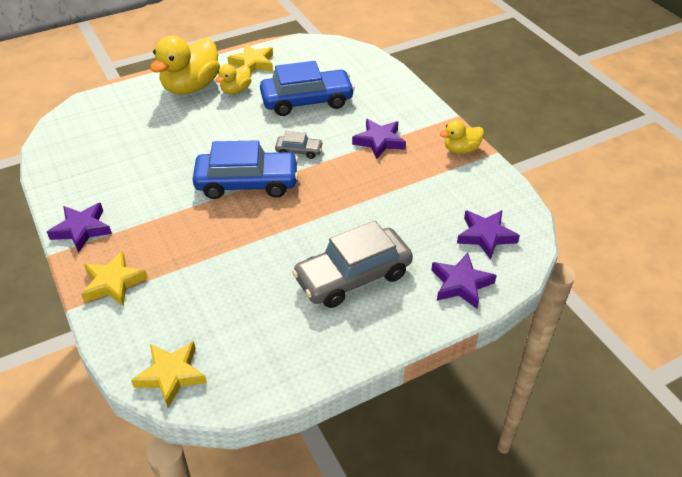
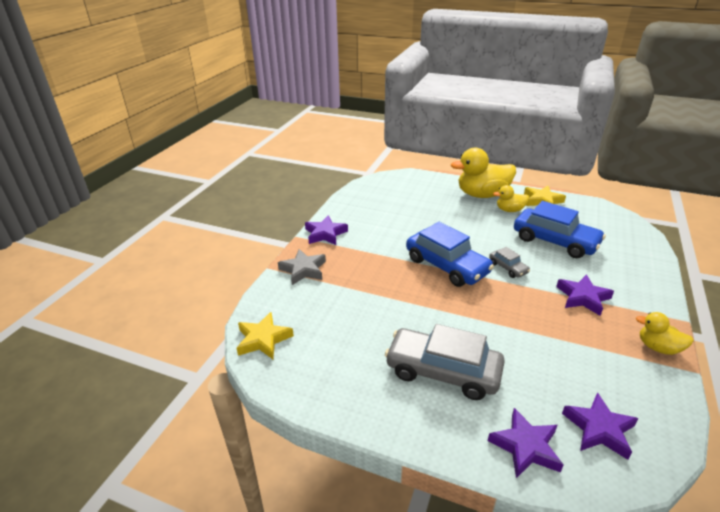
camera: 50 degrees right, 10 degrees down
(113, 283) = (303, 270): yellow star -> grey star

